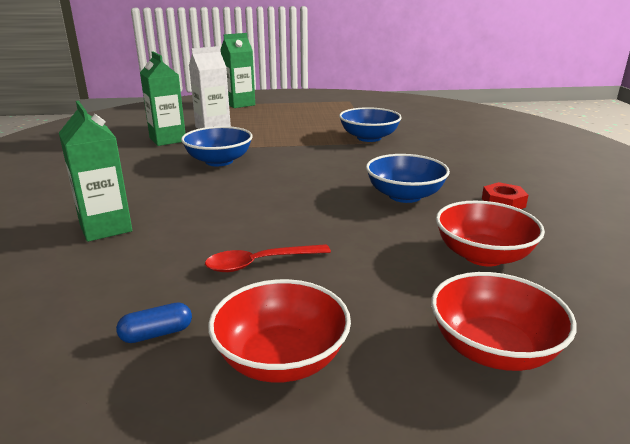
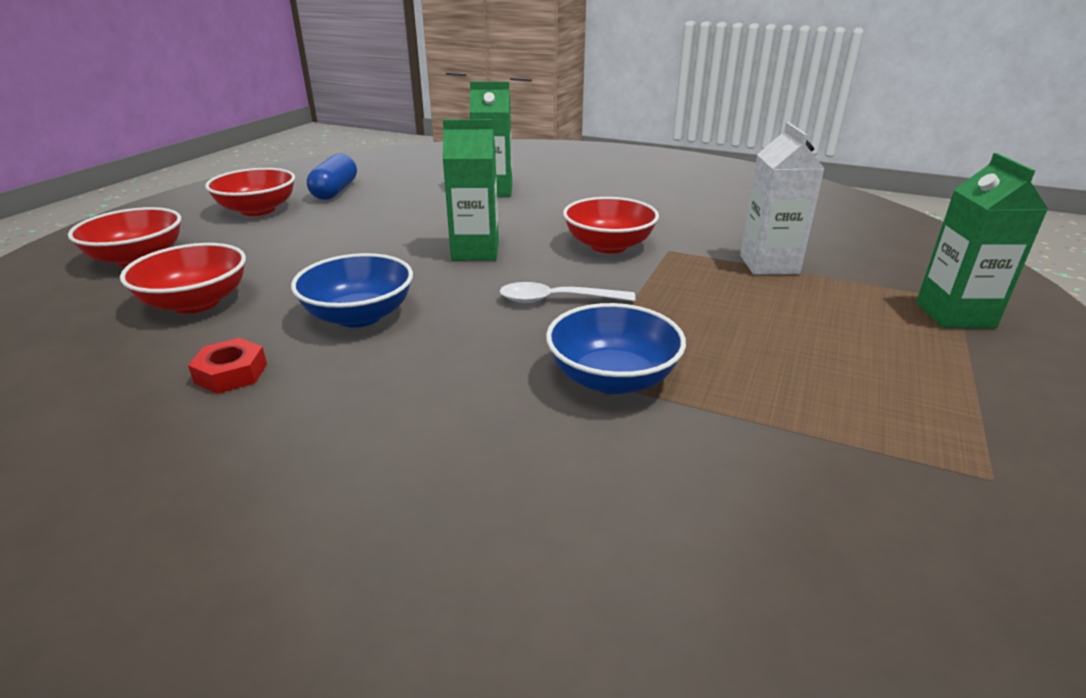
camera: 120 degrees right, 5 degrees up
(157, 333) = (335, 191): blue capsule -> blue capsule, size x1.78
(167, 140) = (727, 233): green carton -> green carton (475, 251)
(219, 161) = (608, 246): blue bowl -> red bowl
(260, 263) = (356, 223): red spoon -> none
(314, 158) = (557, 300): none -> white spoon

